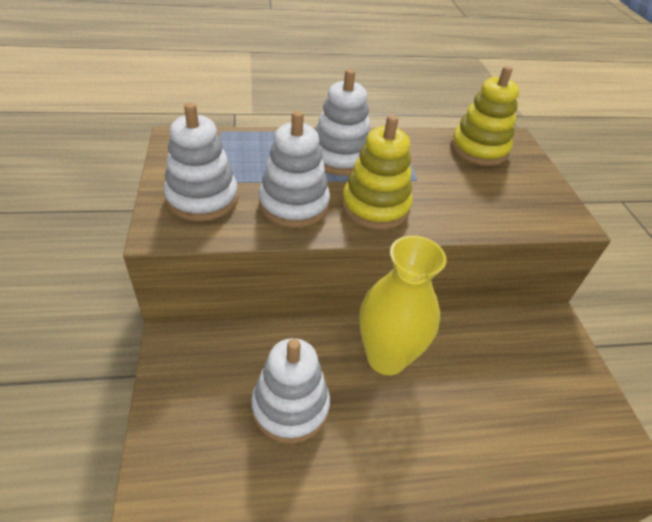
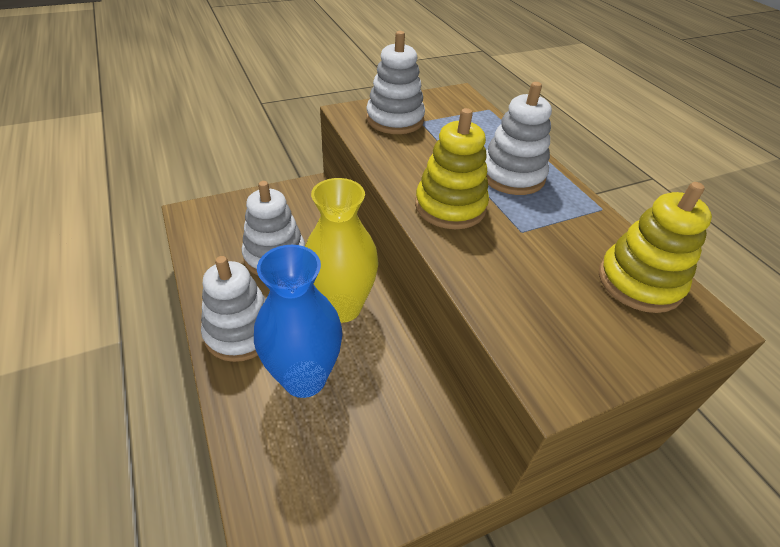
camera: 75 degrees right, 0 degrees up
(294, 205) = (418, 161): white stacking toy -> white stacking toy (241, 332)
(470, 409) = (304, 378): none -> blue vase

